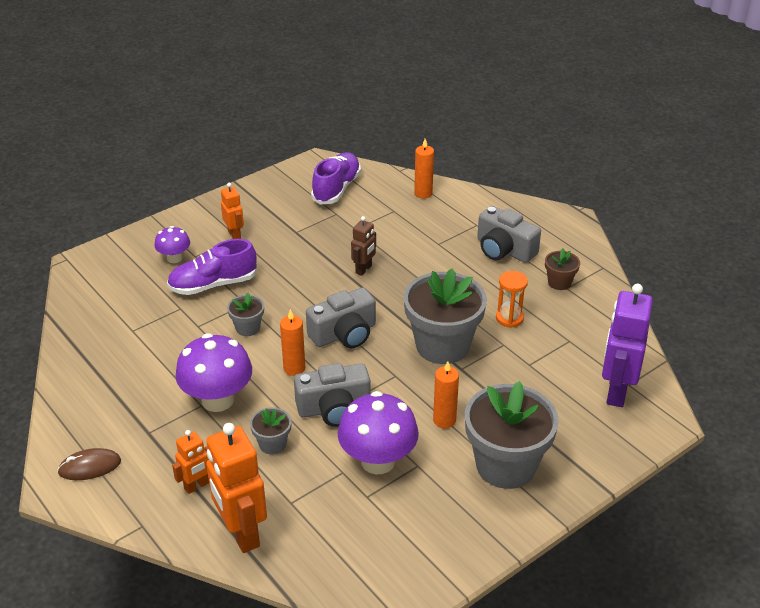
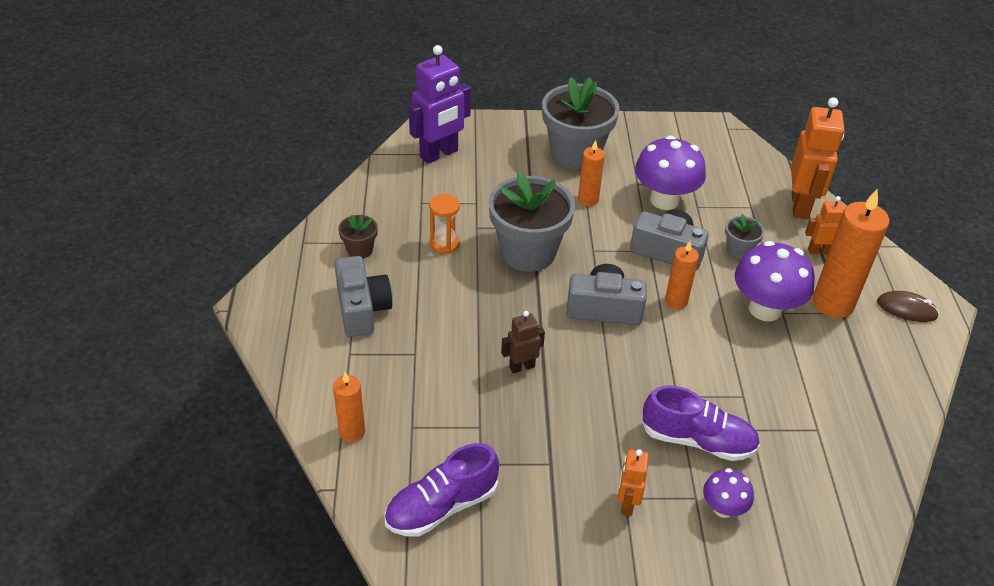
camera: 145 degrees left, 5 degrees up
(160, 436) = (832, 303): none -> orange candle
(248, 328) = (693, 365): grey flower pot -> none

